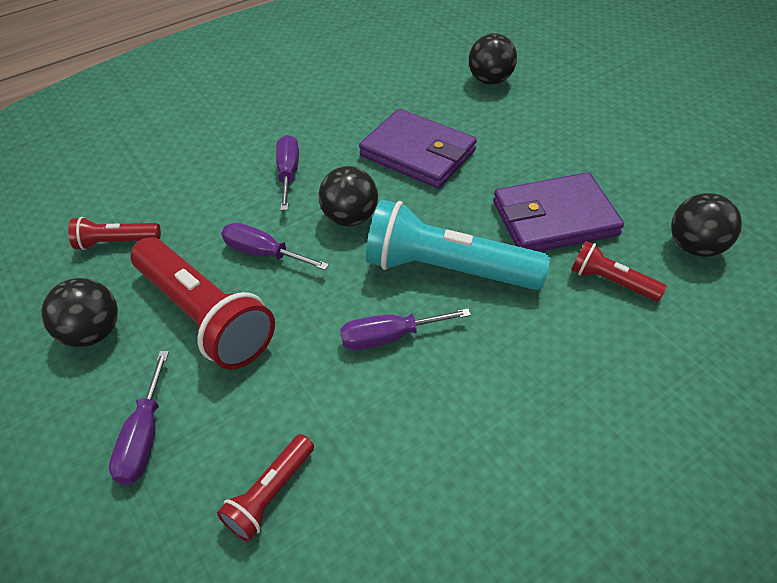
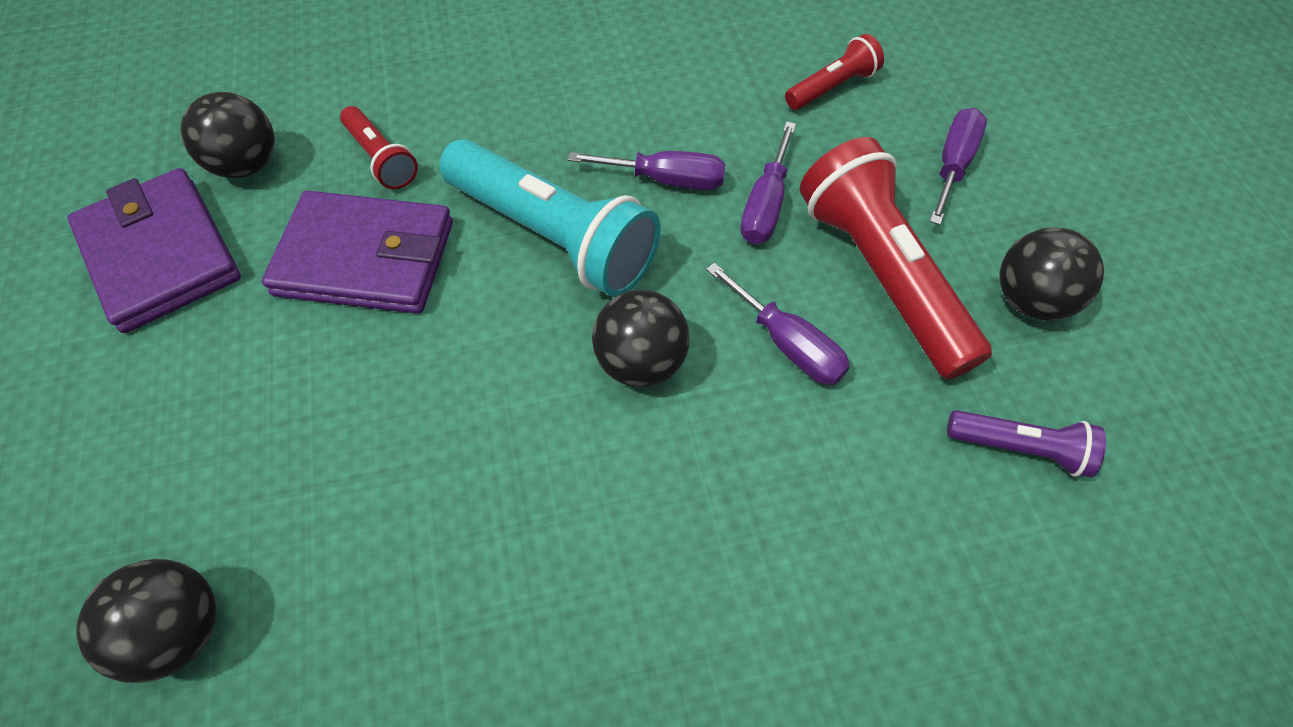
camera: 160 degrees left, 10 degrees up
(116, 242) = (1020, 448): red flashlight -> purple flashlight
(288, 173) = (708, 501): purple screwdriver -> purple screwdriver (765, 205)
(417, 153) = (464, 462): purple wallet -> purple wallet (160, 255)

